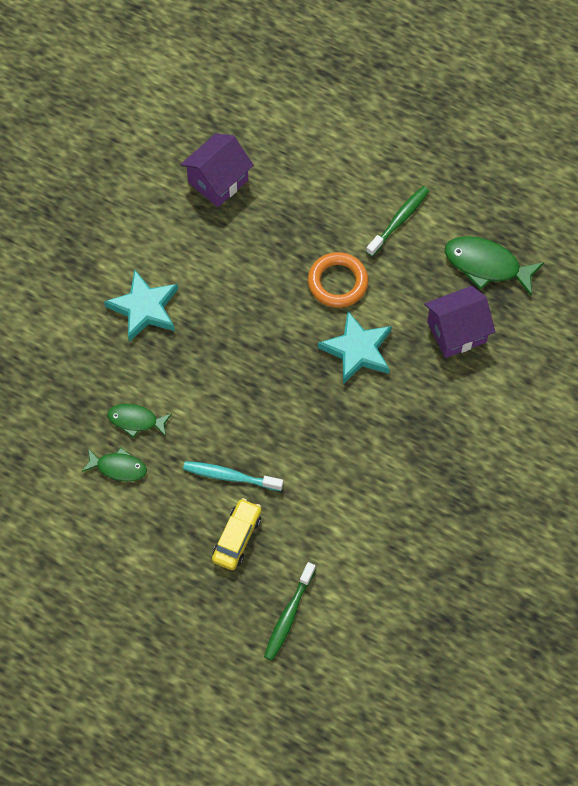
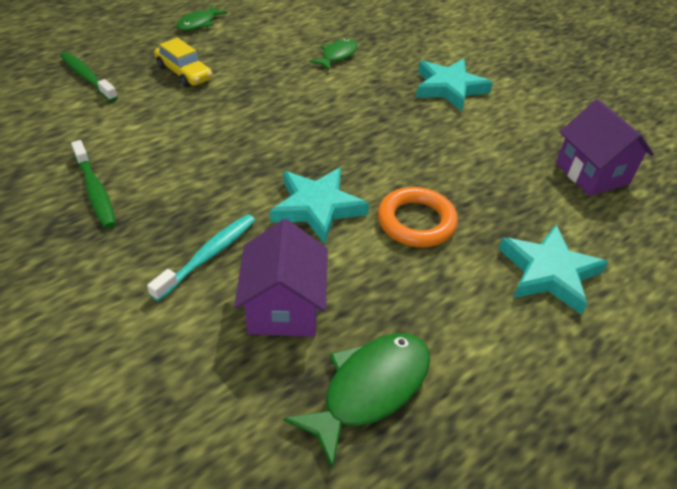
camera: 110 degrees right, 20 degrees down
(118, 467) = (300, 38): green fish -> green fish (199, 23)
(230, 476) = (244, 85): turquoise toothbrush -> turquoise toothbrush (208, 255)
(344, 193) = (548, 272): none -> turquoise star
(399, 220) = (487, 314): green toothbrush -> green toothbrush (95, 191)

